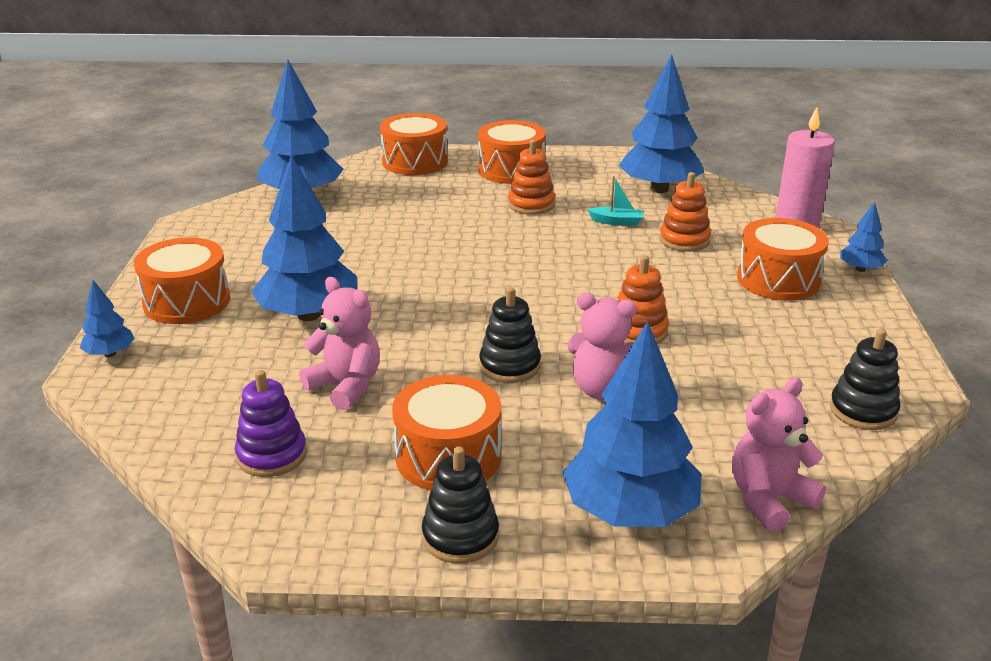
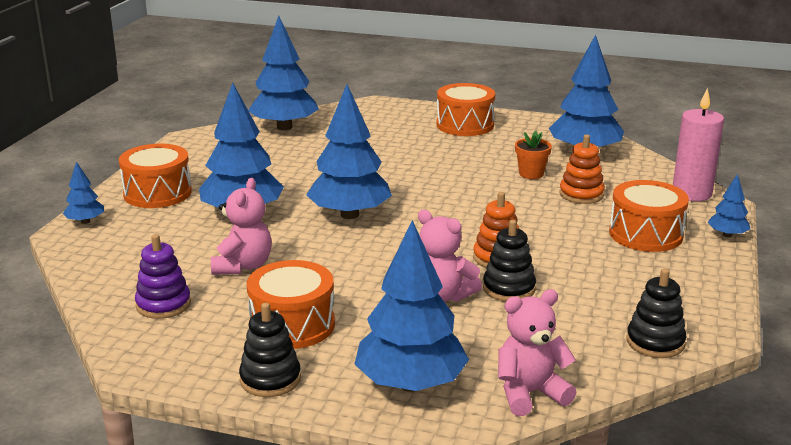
camera: 15 degrees right, 5 degrees down
(346, 386) = (243, 266): pink teddy bear -> pink teddy bear turned 45 degrees clockwise
(415, 162) = (388, 111): orange drum -> none
(439, 299) = (349, 215): none -> blue tree
(510, 366) = (377, 269): black stacking toy -> black stacking toy (509, 288)
(531, 205) = (466, 153): orange stacking toy -> none
(617, 222) = (531, 174): turquoise boat -> orange flower pot

